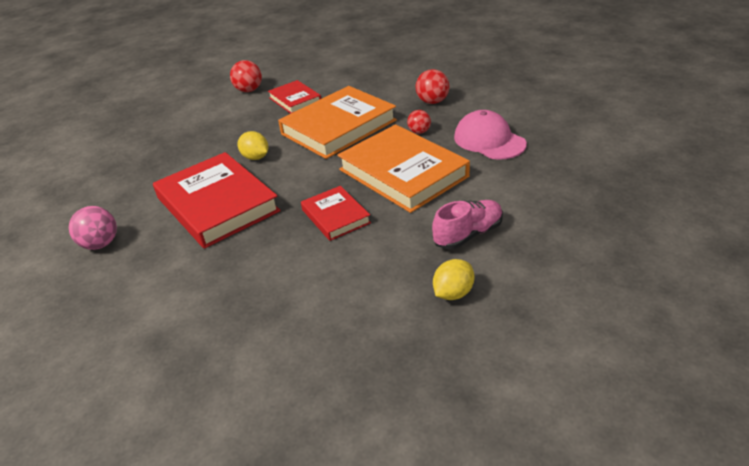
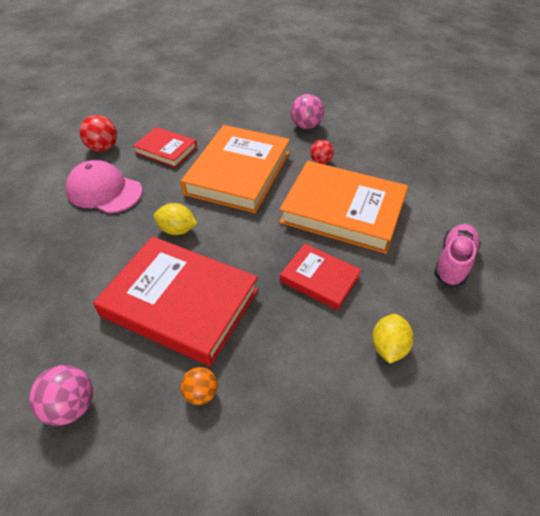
camera: 30 degrees left, 10 degrees up
(184, 262) = (201, 393): none -> orange ball
(432, 102) = (306, 126): red ball -> pink ball
(453, 293) = (494, 331): yellow lemon -> yellow lemon (388, 347)
(489, 140) = (388, 157): pink cap -> pink cap (104, 191)

